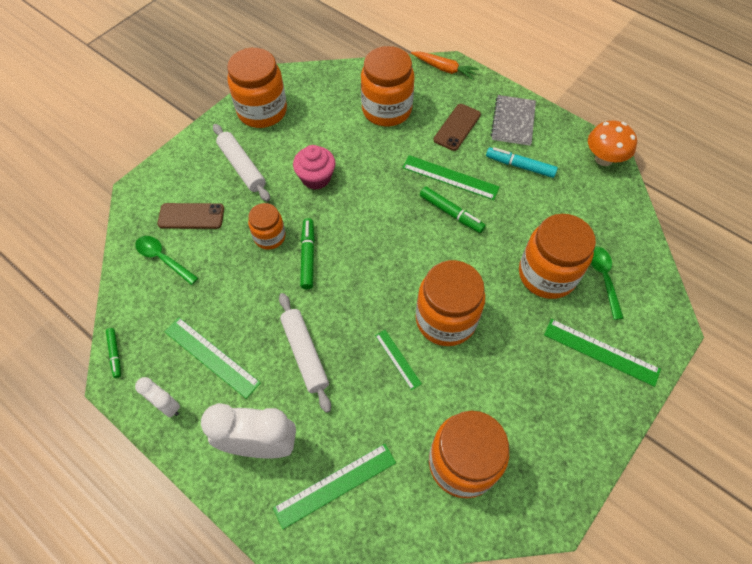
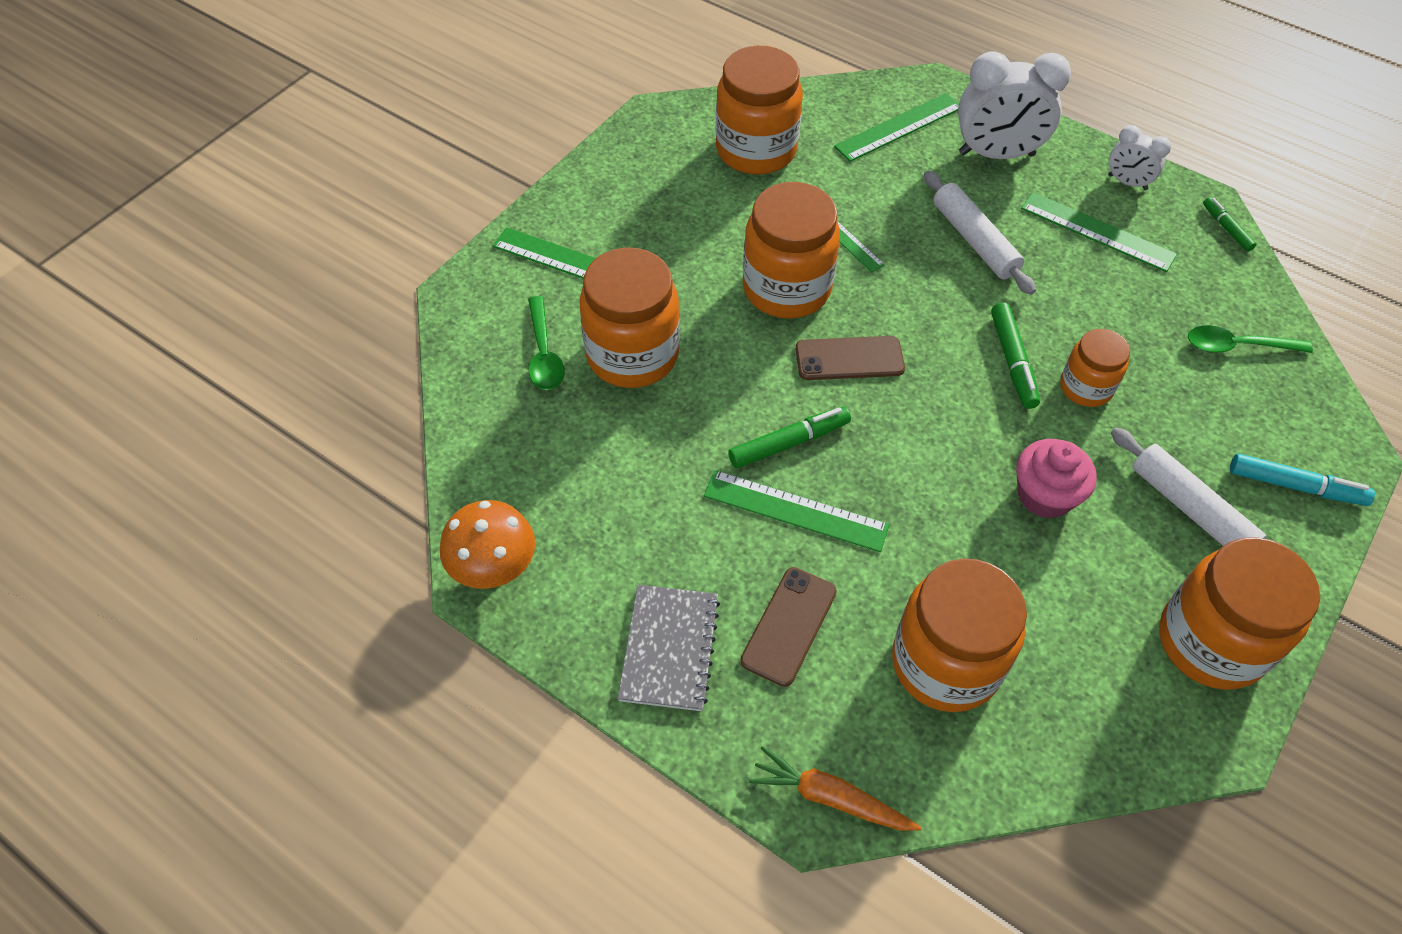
camera: 175 degrees right, 5 degrees down
(163, 259) = (1237, 346): green spoon -> green spoon turned 150 degrees clockwise
(191, 216) = (1231, 413): brown phone -> brown phone (849, 359)
(451, 213) = (789, 443): green marker -> green marker turned 120 degrees clockwise
(520, 166) = (662, 542): turquoise marker -> turquoise marker (1295, 486)

